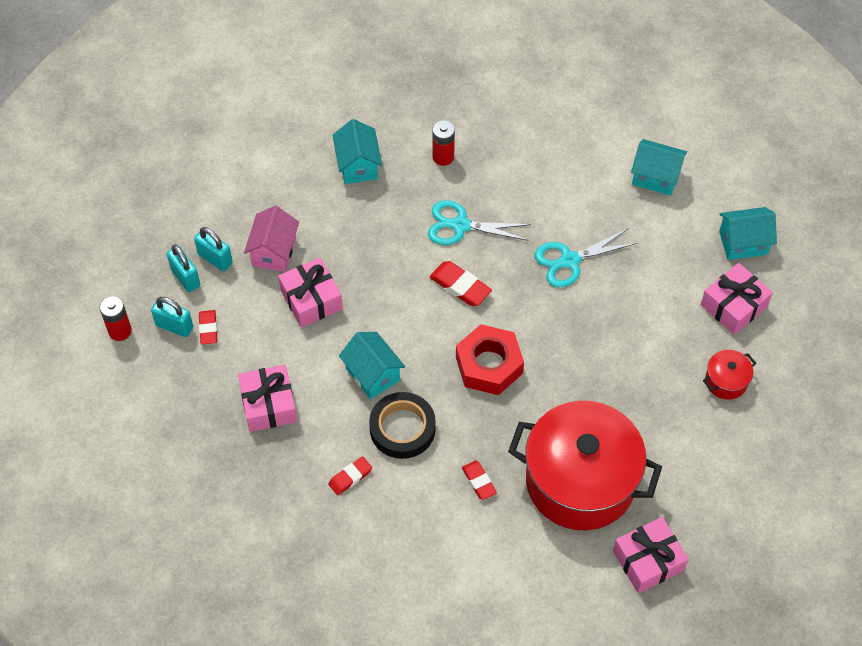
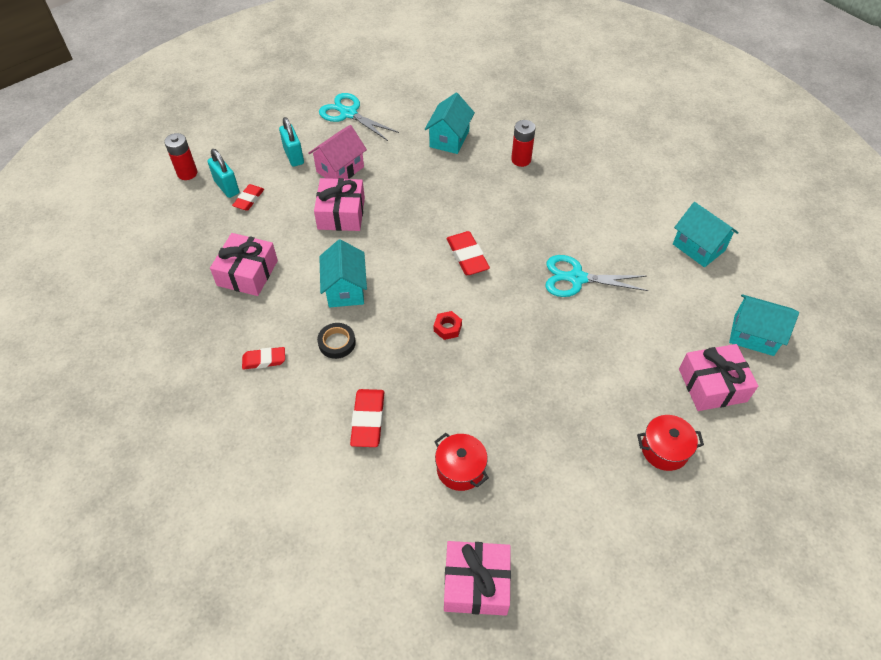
camera: 30 degrees right, 5 degrees down
(185, 277) = (262, 159): turquoise padlock -> none
(402, 428) = (337, 343): black tape -> black tape, size x0.57
(460, 225) = (500, 212): turquoise scissors -> turquoise scissors (348, 113)
(479, 481) = (368, 420): red eraser -> red eraser, size x1.52
(489, 365) = (447, 328): red nut -> red nut, size x0.42
(580, 481) = (460, 469): red pot -> red pot, size x0.40

